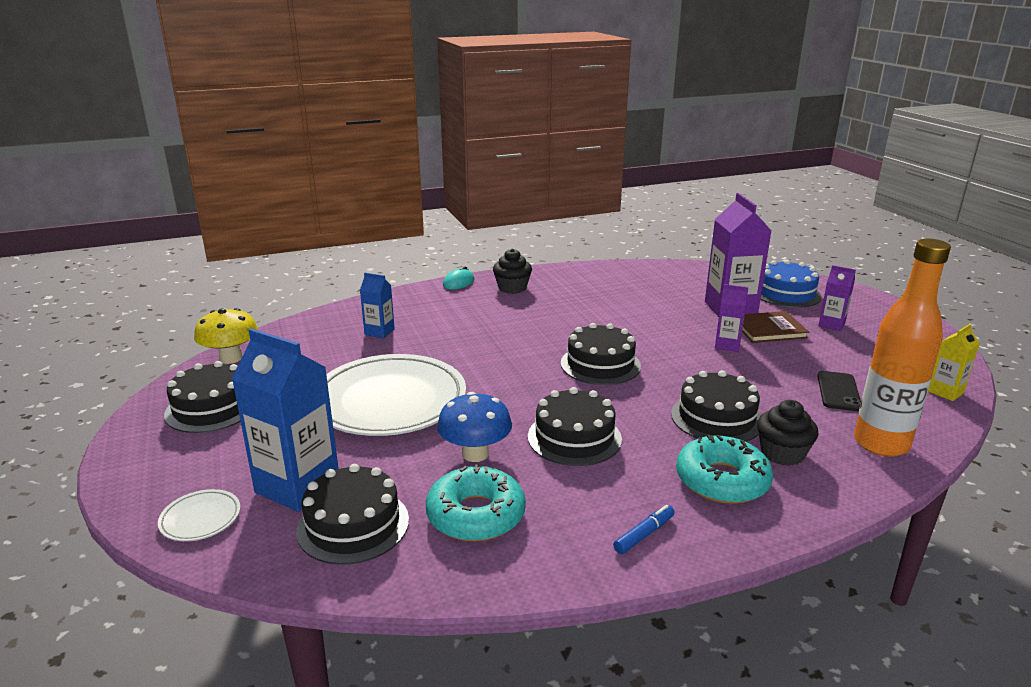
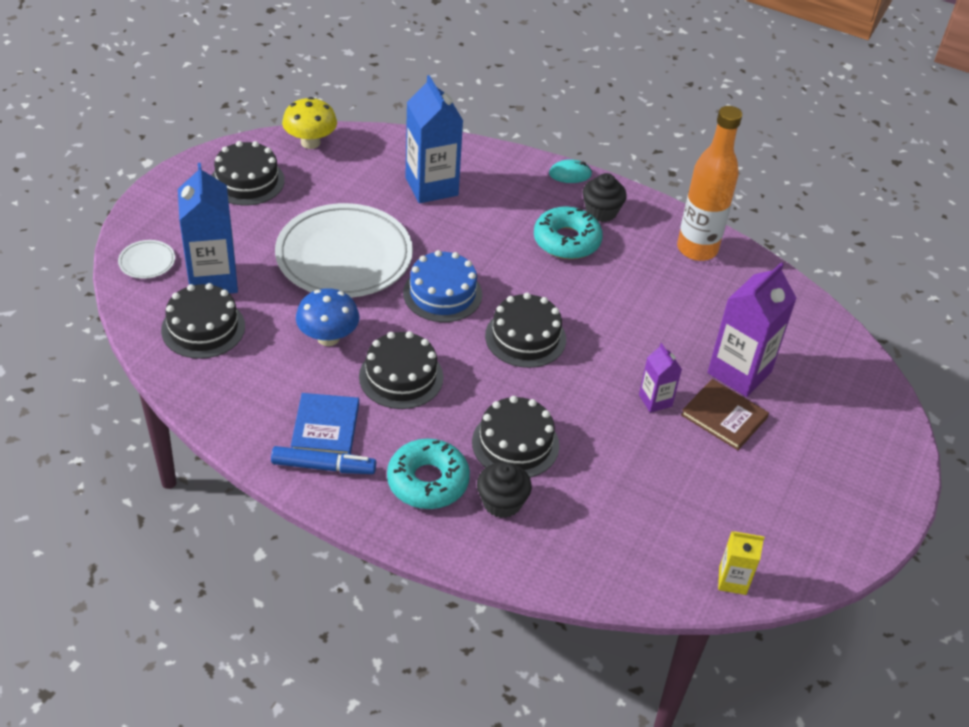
camera: 45 degrees right, 20 degrees up
(379, 332) = (431, 186): blue carton -> blue carton, size x1.92
(476, 515) = (265, 376): turquoise donut -> turquoise donut (567, 241)
(590, 508) = (325, 427): none -> blue book
(644, 534) = (323, 467): blue marker -> blue marker, size x1.57
(786, 293) = (830, 399): blue cake -> blue cake (442, 294)
(831, 324) = (792, 458): purple carton -> none
(838, 391) = (648, 505): black phone -> none
(881, 444) = (582, 559): orange bottle -> orange bottle (697, 249)

